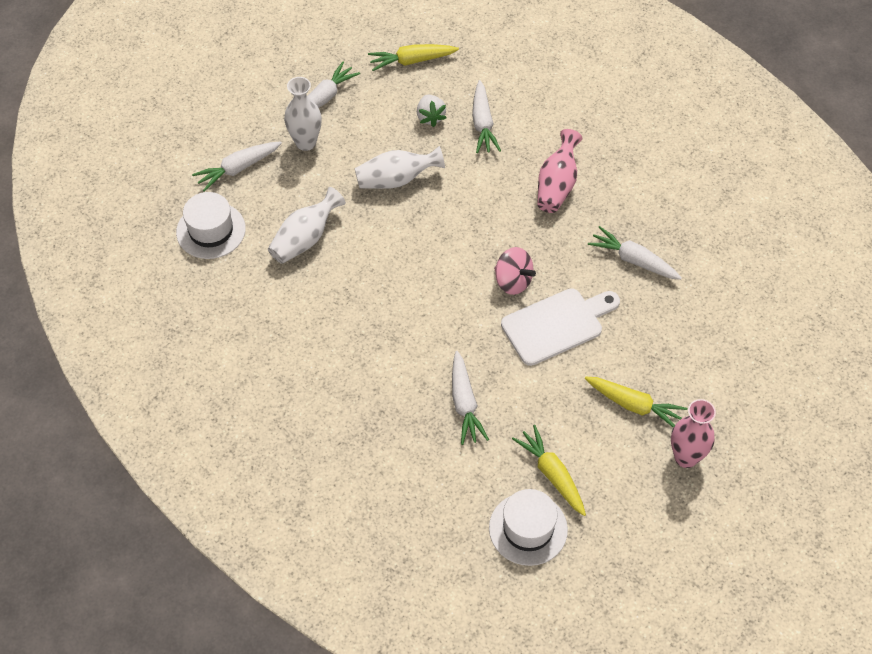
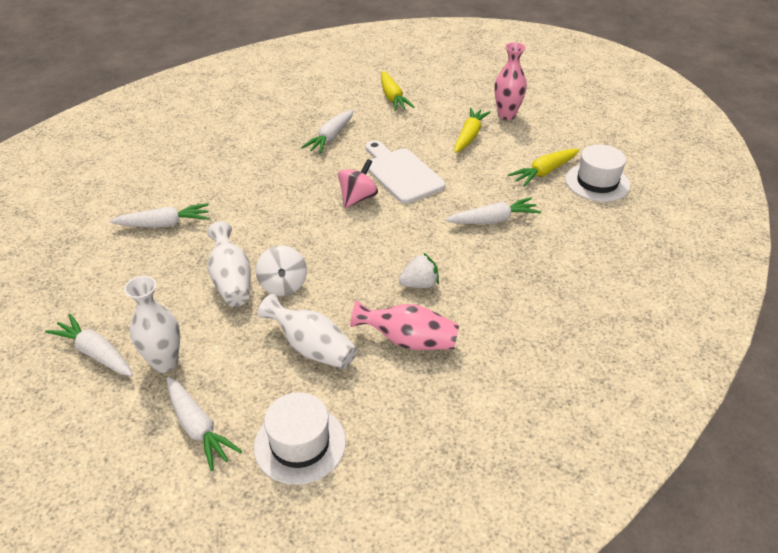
camera: 95 degrees left, 15 degrees down
(385, 218) = (283, 285): none -> white spinning top
(411, 61) = (58, 281): yellow carrot -> yellow carrot (392, 98)
(430, 117) = (147, 261): white strawberry -> white strawberry (419, 284)
(557, 185) = (248, 177): pink vase -> pink vase (408, 341)

